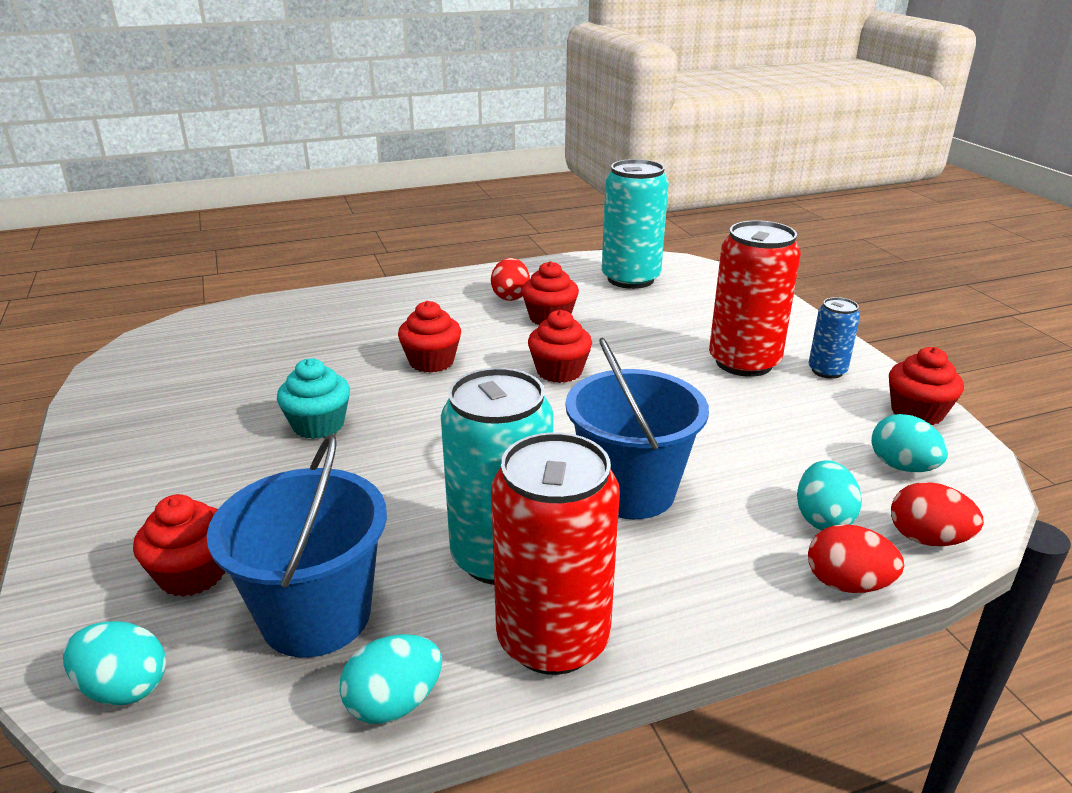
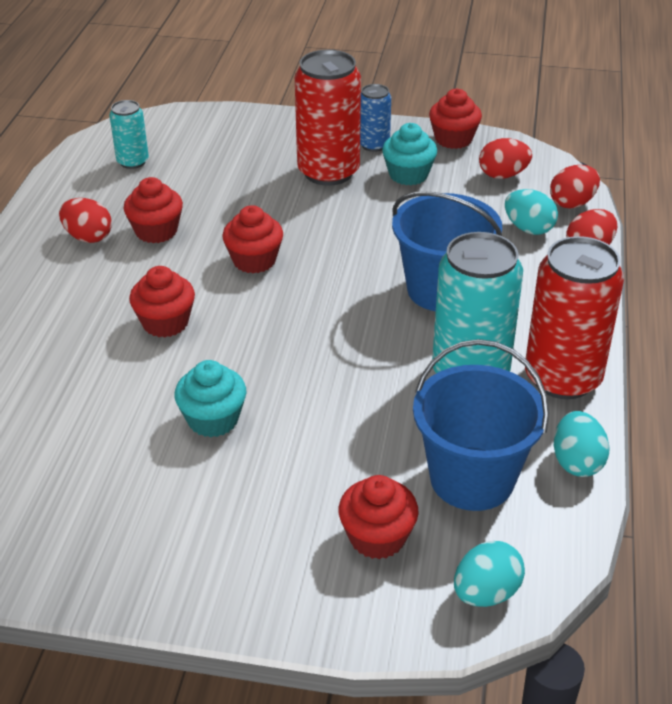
camera: 60 degrees left, 10 degrees up
(630, 279) = (133, 162): turquoise can -> turquoise can, size x0.53
(806, 406) = (408, 175): none -> turquoise cupcake
(902, 467) = (503, 175): turquoise egg -> red egg

